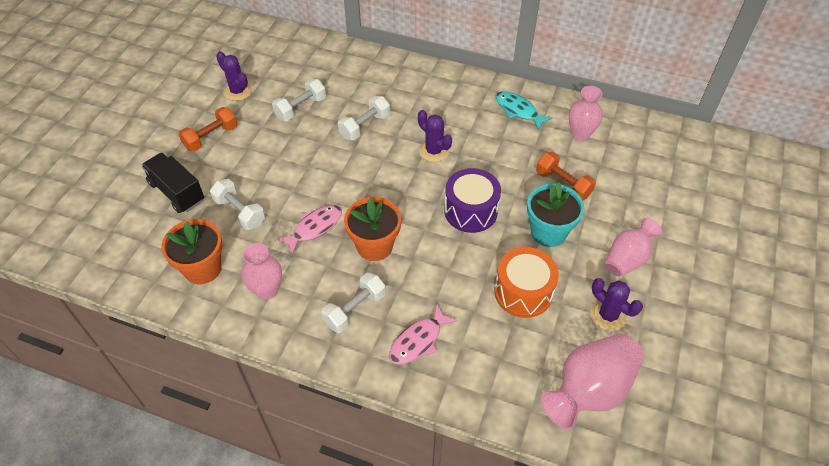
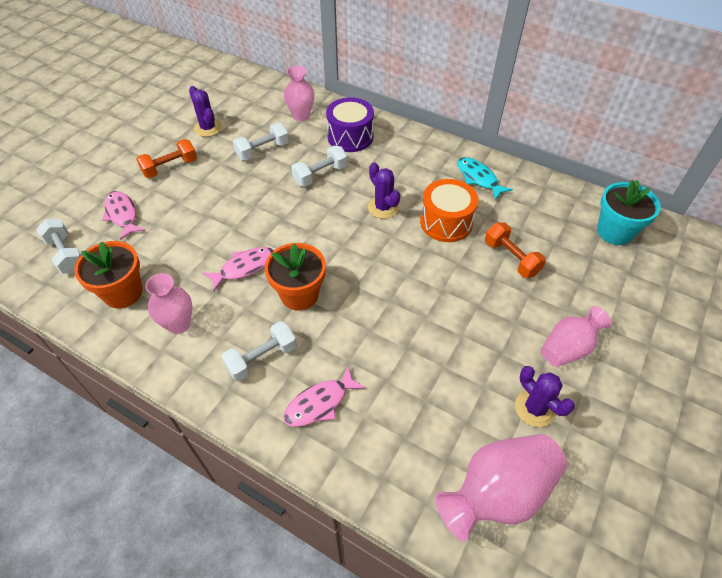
camera: 10 degrees right, 0 degrees up
(177, 192) = (122, 214): black truck -> pink fish
(240, 212) = (175, 242): white dumbbell -> white dumbbell (66, 254)
(471, 211) = (407, 273): purple drum -> purple drum (350, 137)
(523, 292) = (445, 367): orange drum -> orange drum (446, 222)
(548, 232) = (485, 306): turquoise flower pot -> turquoise flower pot (614, 232)
(580, 134) = (539, 209): pink vase -> pink vase (301, 116)

